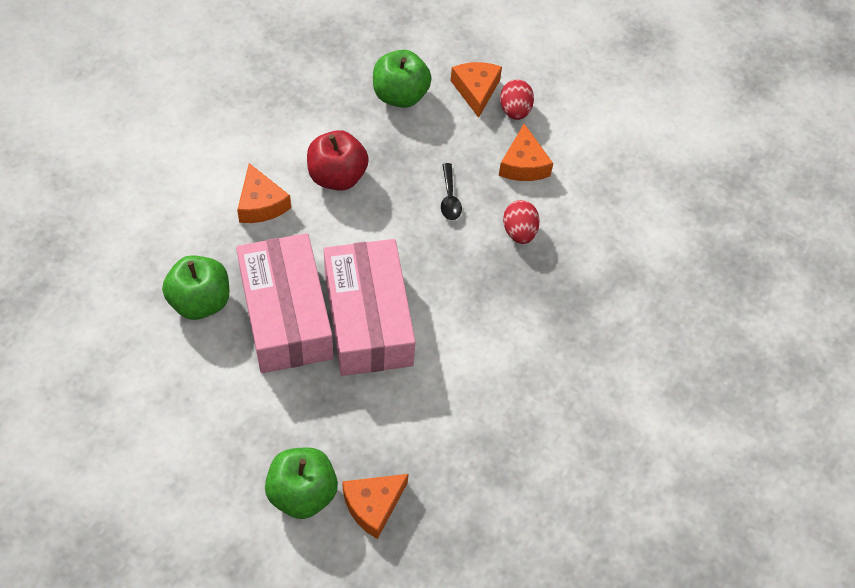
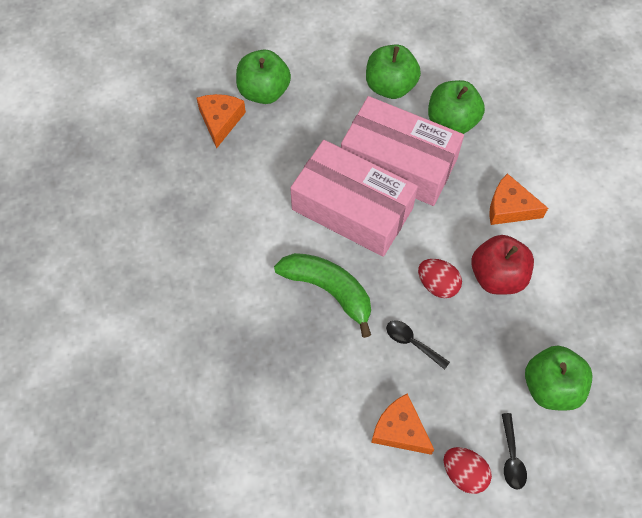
camera: 135 degrees right, 5 degrees up
(199, 380) = (390, 86): none -> green apple
(461, 283) = (329, 290): none -> green banana
(476, 90) = (511, 457): orange cheese -> black spoon
(519, 232) = (338, 370): red egg -> red egg (437, 285)

